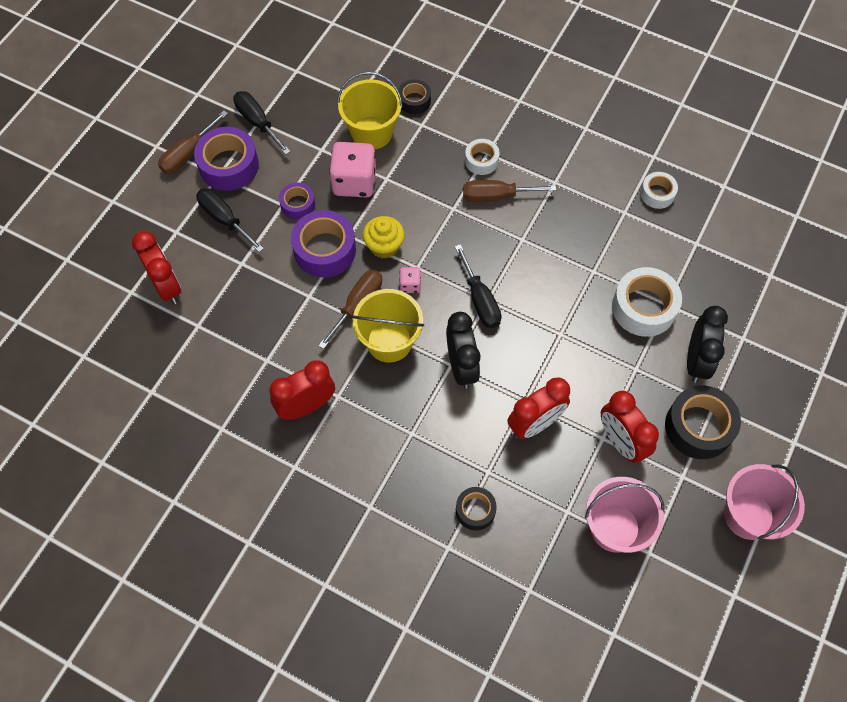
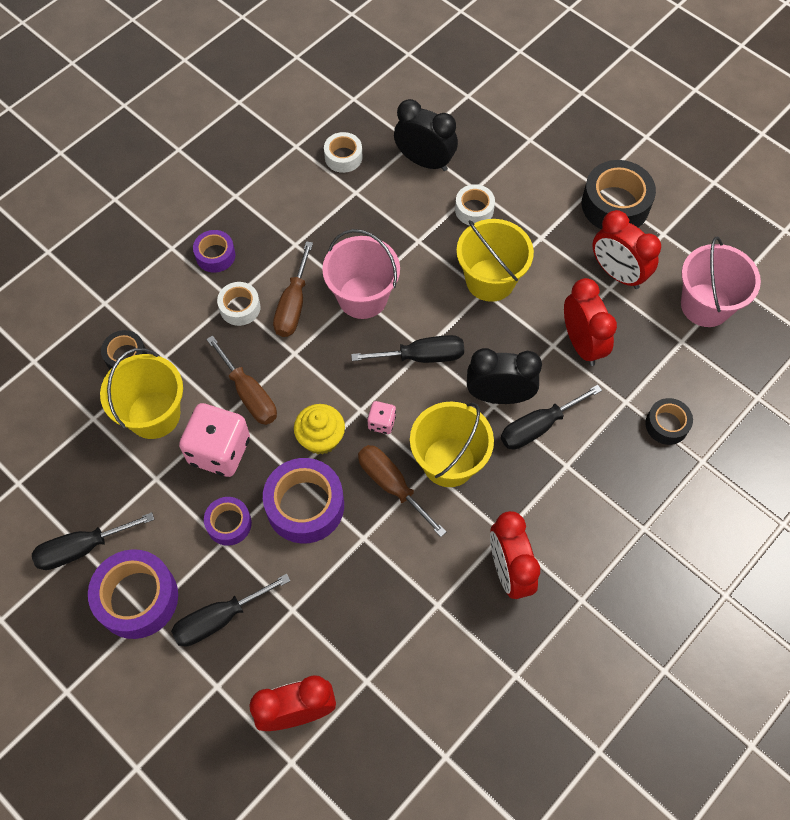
camera: 75 degrees left, 0 degrees up
(188, 154) = (97, 649): brown screwdriver -> brown screwdriver (249, 394)
(441, 403) = (538, 427): none -> black screwdriver
(523, 131) = (215, 255): none -> purple tape
(574, 336) = (490, 280): none -> yellow bucket
(621, 442) = (617, 273): red clock -> red clock turned 60 degrees clockwise
(643, 308) = (474, 210): white tape -> white tape, size x0.57
(696, 361) = (545, 184): black clock -> black clock (424, 161)
(748, 515) = (711, 194): pink bucket -> pink bucket (362, 297)

